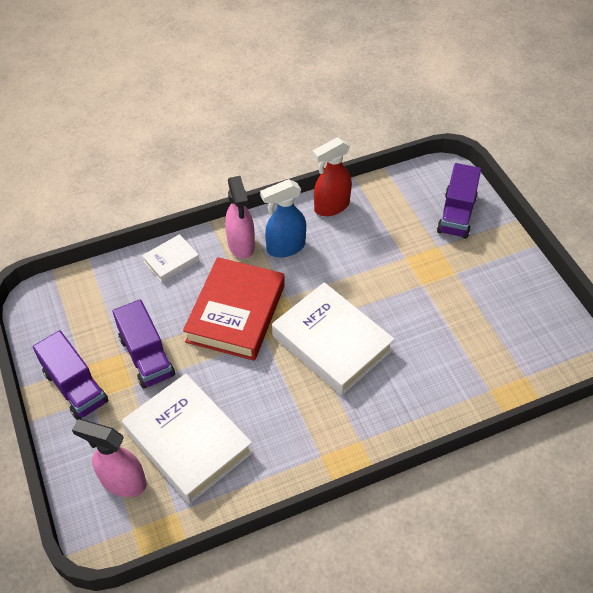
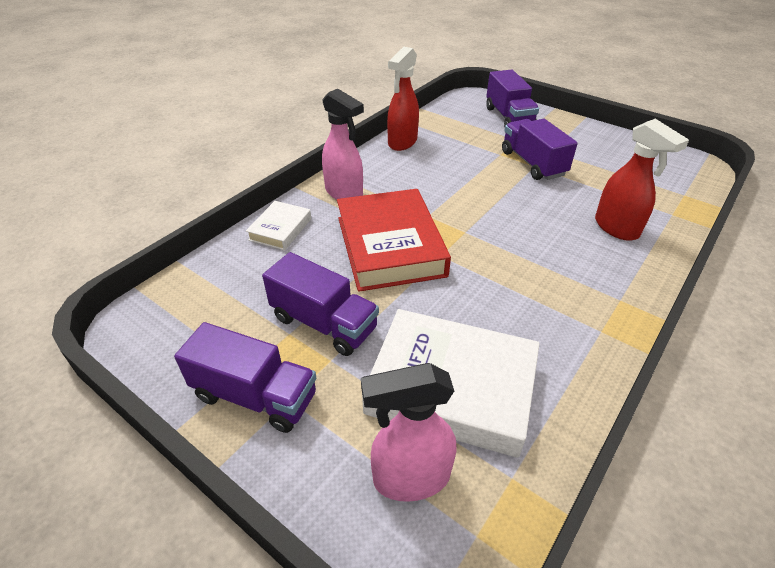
camera: 30 degrees left, 10 degrees down
(285, 247) = (389, 181): blue spray bottle -> none
(332, 343) = (506, 233): white book -> none
(423, 281) = (532, 163): none -> purple truck
(425, 380) = (617, 228): none -> red spray bottle

